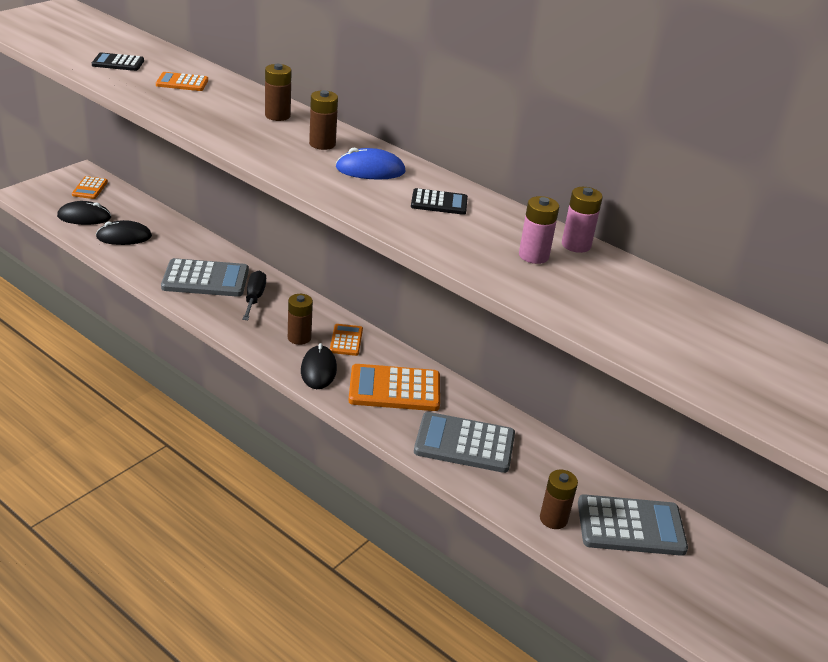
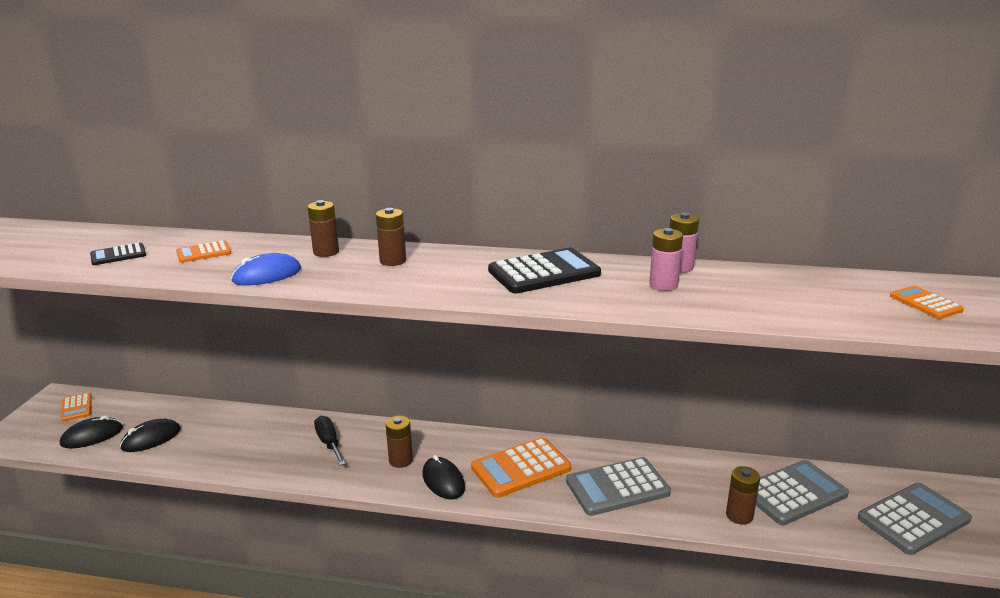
camera: 25 degrees left, 10 degrees down
(205, 279) = (268, 445): grey calculator -> grey calculator (913, 519)
(346, 340) = (443, 445): orange calculator -> orange calculator (925, 303)
(370, 170) = (458, 267): blue mouse -> blue mouse (267, 275)
(439, 203) = (544, 272): black calculator -> black calculator, size x1.87

